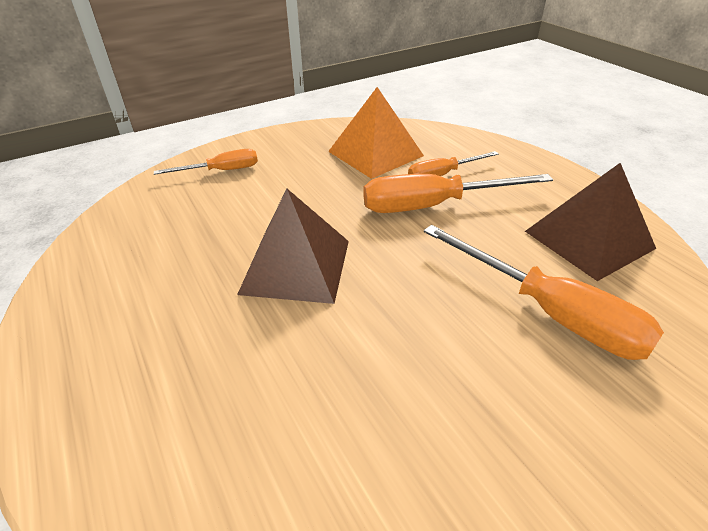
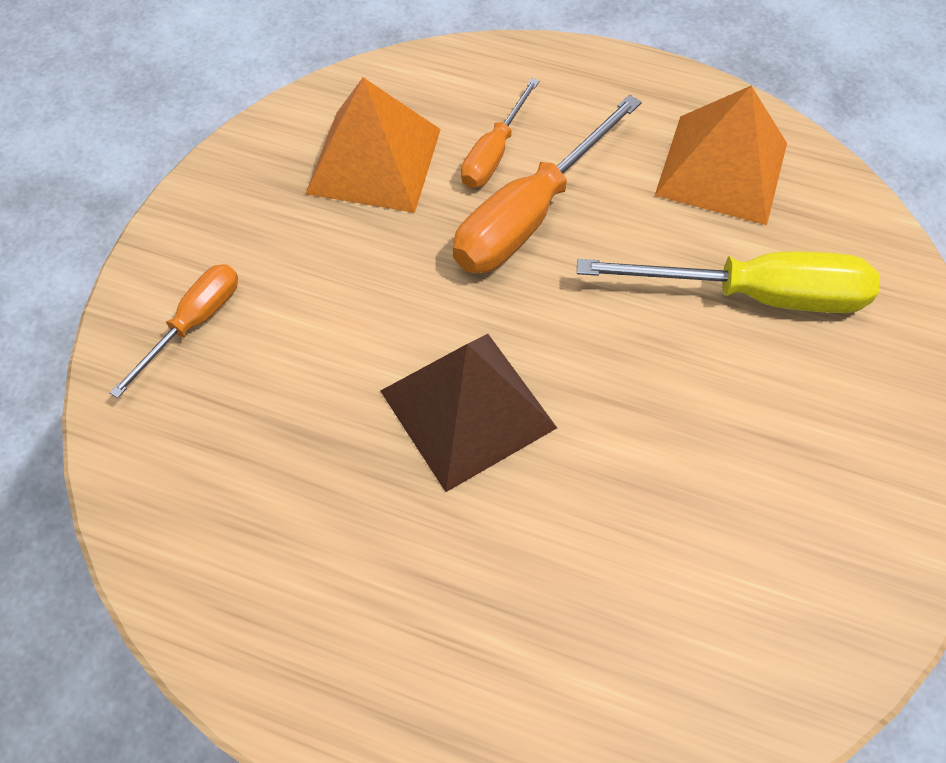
camera: 40 degrees left, 20 degrees up
(549, 312) = (754, 295): orange screwdriver -> yellow screwdriver
(589, 239) = (722, 169): brown pyramid -> orange pyramid

